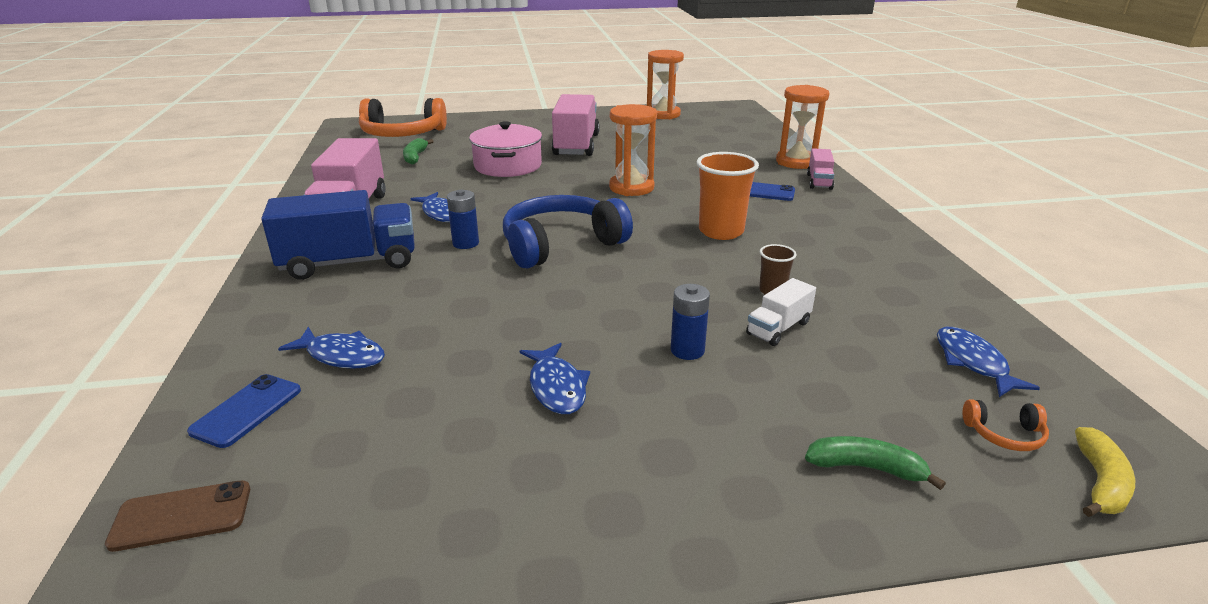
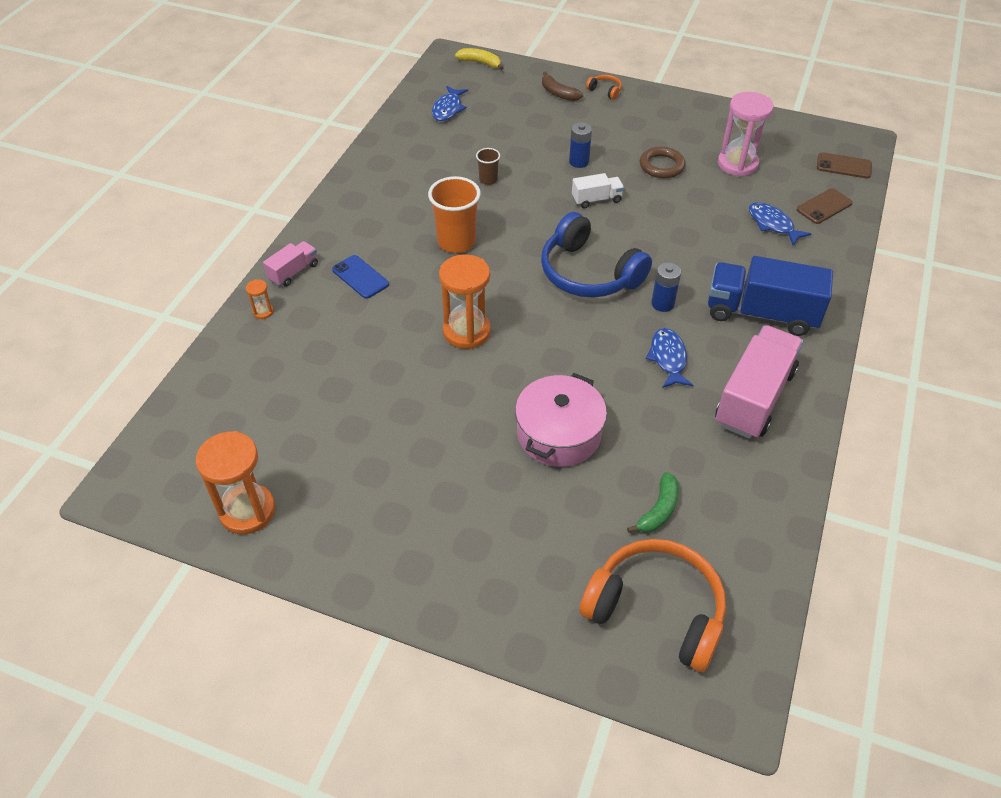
camera: 150 degrees left, 20 degrees up
(247, 411) = (824, 206): blue phone -> brown phone
(421, 438) = (737, 164): none -> pink hourglass
(556, 387) = (661, 166): blue fish -> brown ring
(561, 245) = (589, 273): blue headphones -> blue headphones turned 45 degrees clockwise
(576, 145) = (445, 457): pink truck -> none
(778, 328) = (516, 156): white truck -> white truck (596, 199)
(796, 162) = (263, 312): orange hourglass -> orange hourglass, size x0.44
(866, 468) = (558, 93): green banana -> brown banana
(1004, 434) = (487, 84): orange headphones -> orange headphones (605, 91)
(1100, 483) = (480, 63): yellow banana -> yellow banana turned 60 degrees clockwise

